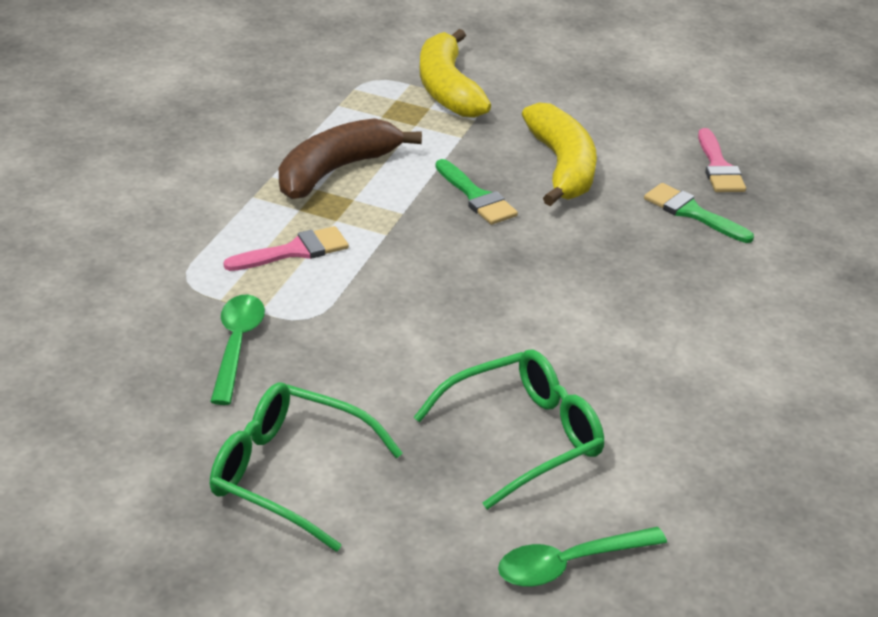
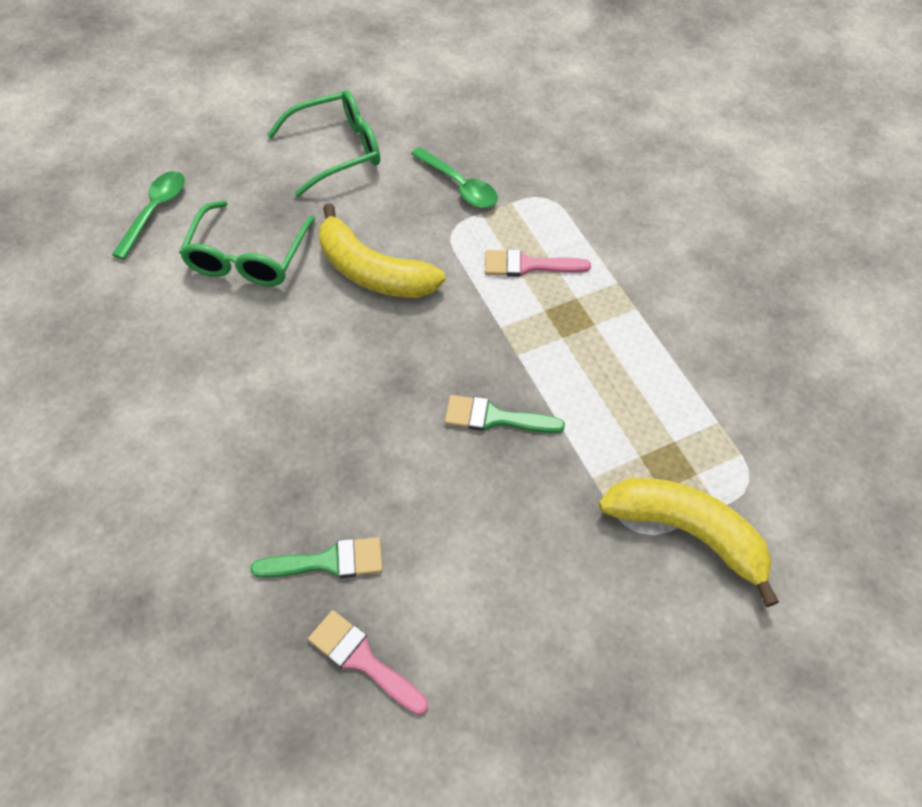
camera: 135 degrees right, 20 degrees up
(295, 251) = (528, 265): pink brush -> pink brush turned 75 degrees clockwise
(335, 171) = (611, 351): brown banana -> none
(562, 167) = (481, 518): yellow banana -> yellow banana (372, 271)

